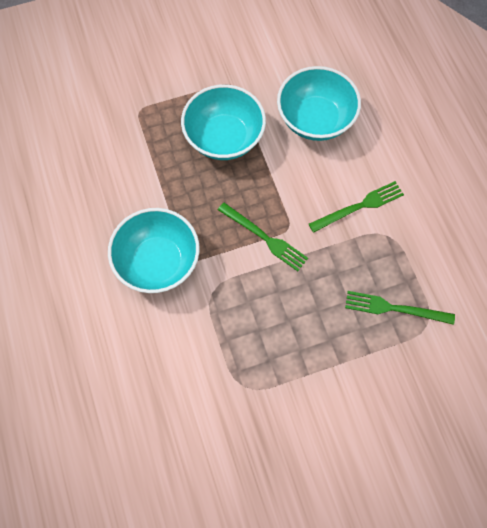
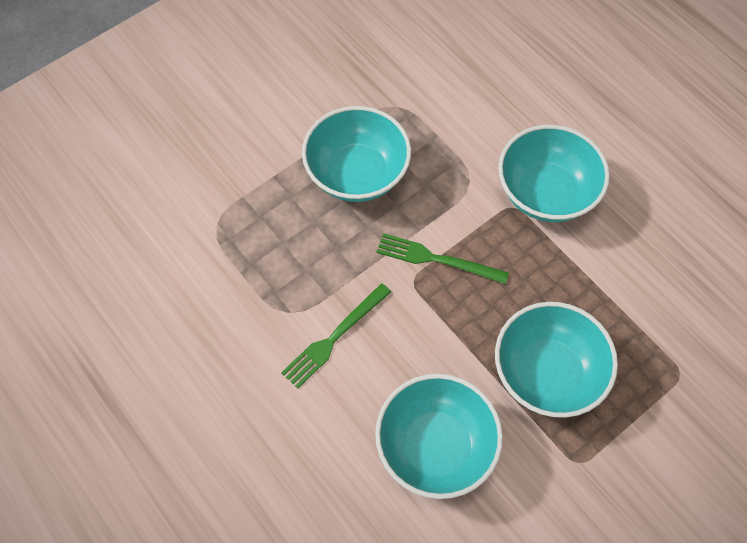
camera: 160 degrees right, 5 degrees down
(300, 330) = (357, 174): none -> turquoise bowl
(394, 308) = (258, 229): green fork -> none

